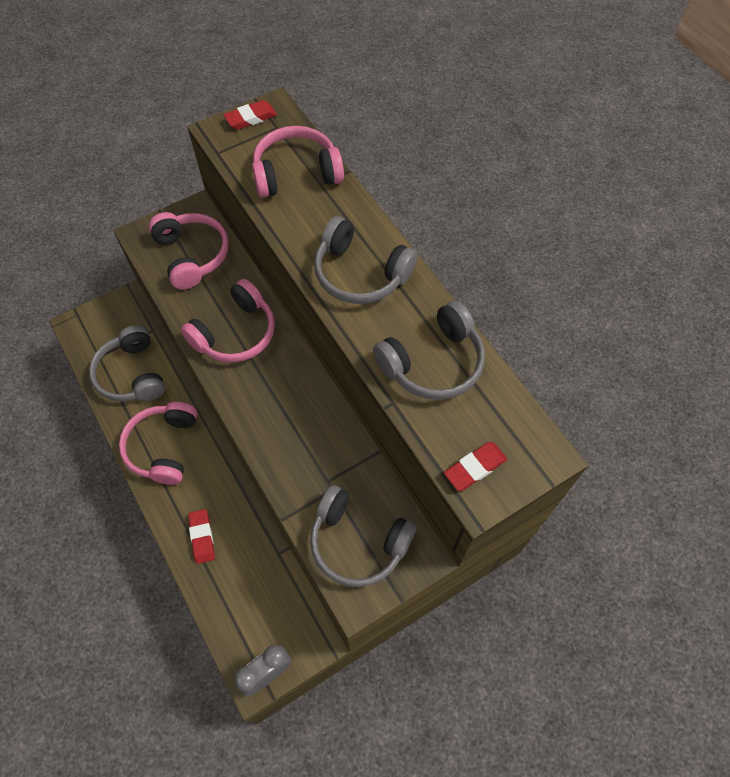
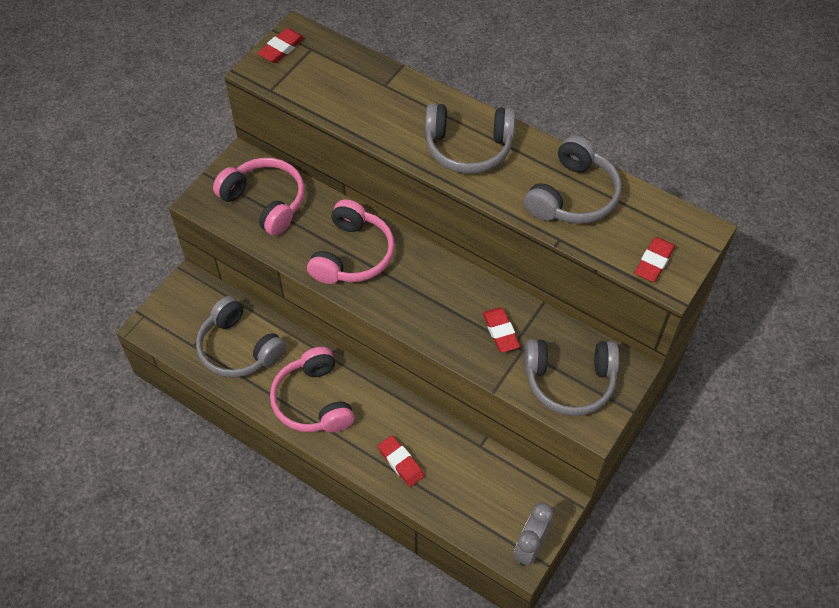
camera: 25 degrees left, 5 degrees down
(296, 173) = (356, 83): pink headphones -> none
(322, 463) = (500, 332): none -> red eraser

